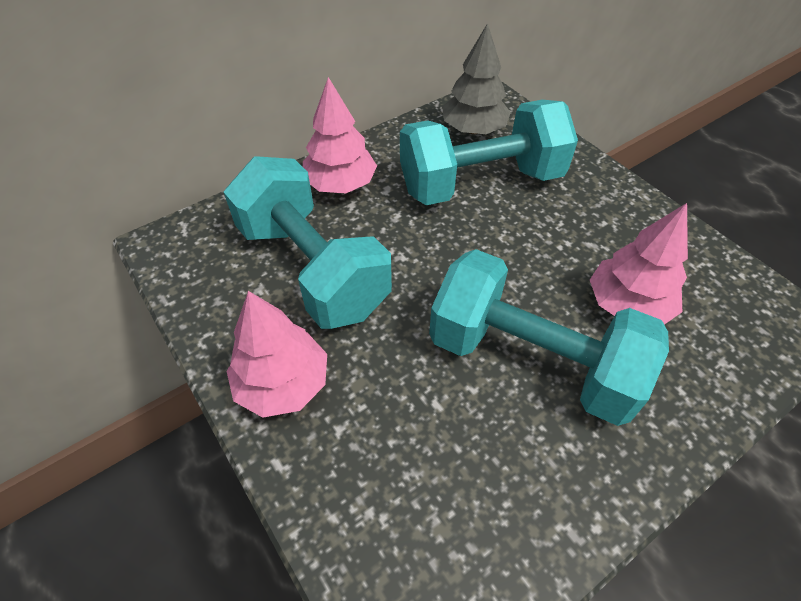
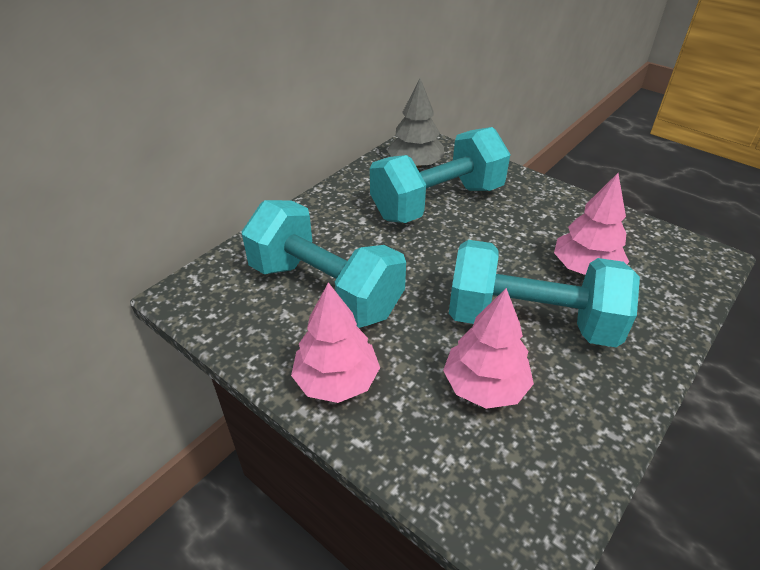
camera: 15 degrees left, 10 degrees down
(340, 184) = (322, 222): pink tree -> pink tree (485, 386)

